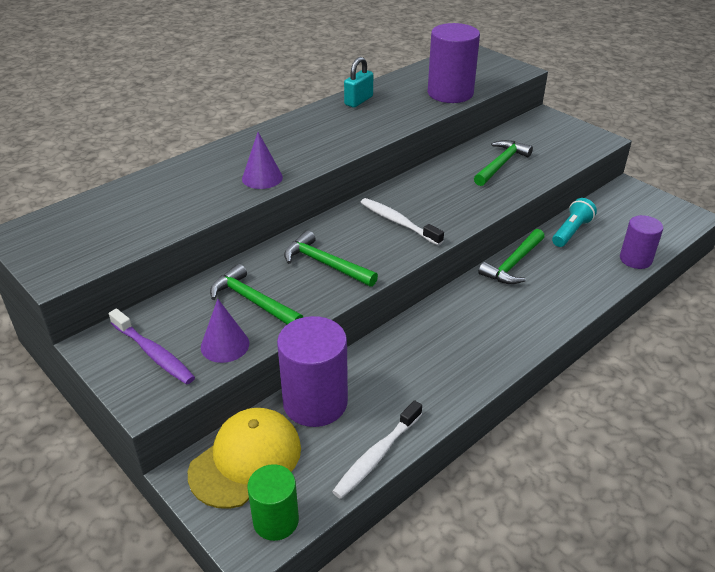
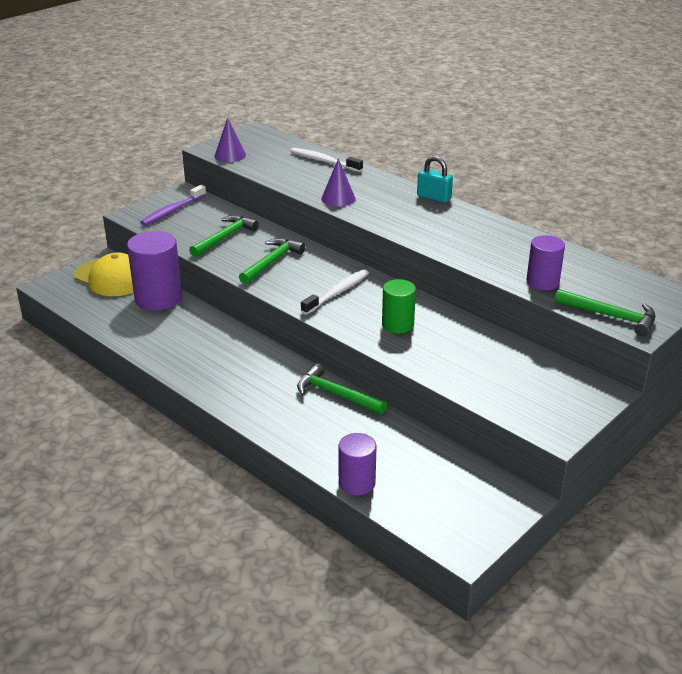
camera: 85 degrees right, 5 degrees down
(225, 345) = (178, 232): purple cone -> purple cone (230, 155)
(276, 520) = (62, 292): green cylinder -> green cylinder (397, 324)
(358, 101) = (499, 231): turquoise padlock -> turquoise padlock (434, 197)
(377, 455) = (105, 325): white toothbrush -> white toothbrush (324, 161)
(450, 93) = (542, 282): purple cylinder -> purple cylinder, size x0.61
(501, 164) = (463, 352): green hammer -> green hammer (611, 316)
(571, 232) = (403, 438): turquoise flashlight -> none

